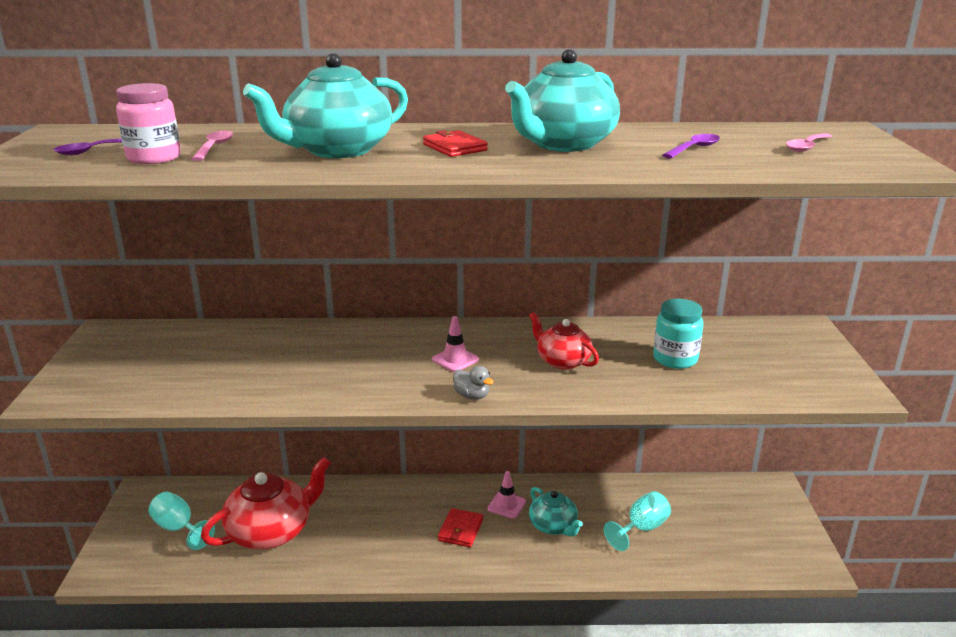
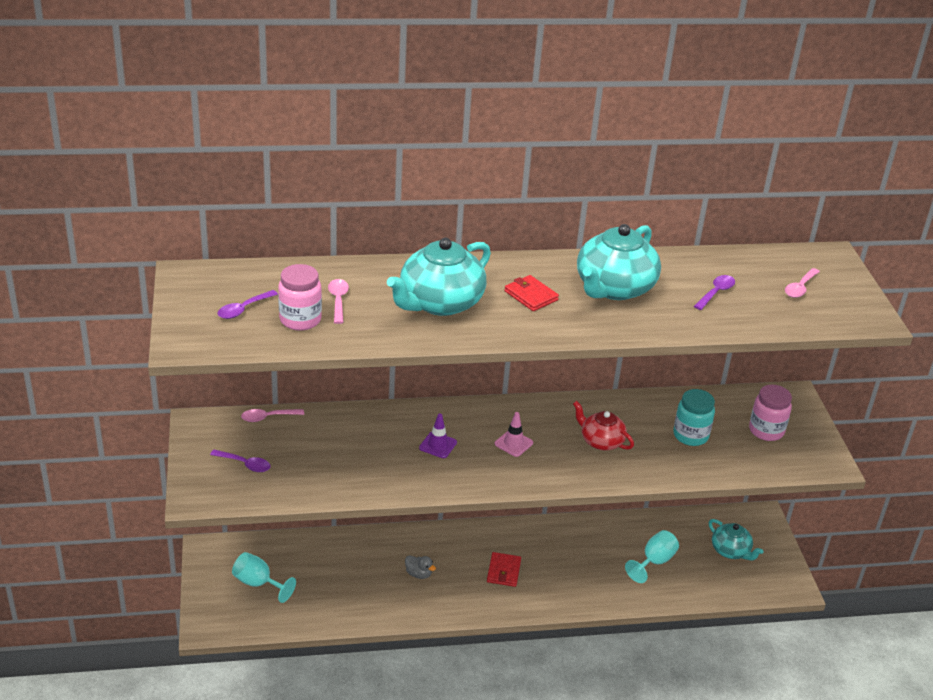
camera: 10 degrees left, 10 degrees up
(130, 368) = (245, 464): none -> purple spoon
(184, 329) = (267, 417): none -> pink spoon
(271, 531) = (341, 581): red teapot -> none
(364, 358) = (438, 445): none -> purple traffic cone
(472, 396) = (537, 481): grey duck -> grey duck (418, 574)
(506, 505) = (538, 546): pink traffic cone -> none
(553, 526) = (581, 563): turquoise teapot -> turquoise teapot (731, 551)
(771, 358) = (766, 431): none -> pink jar

